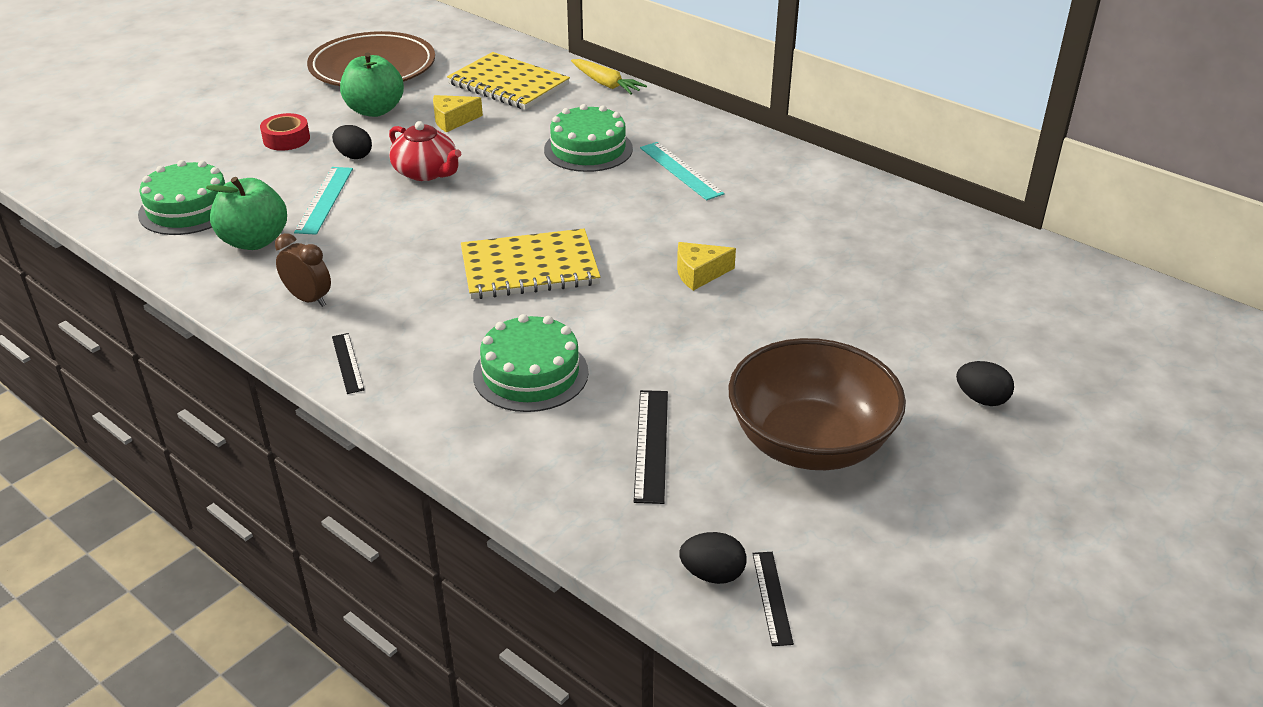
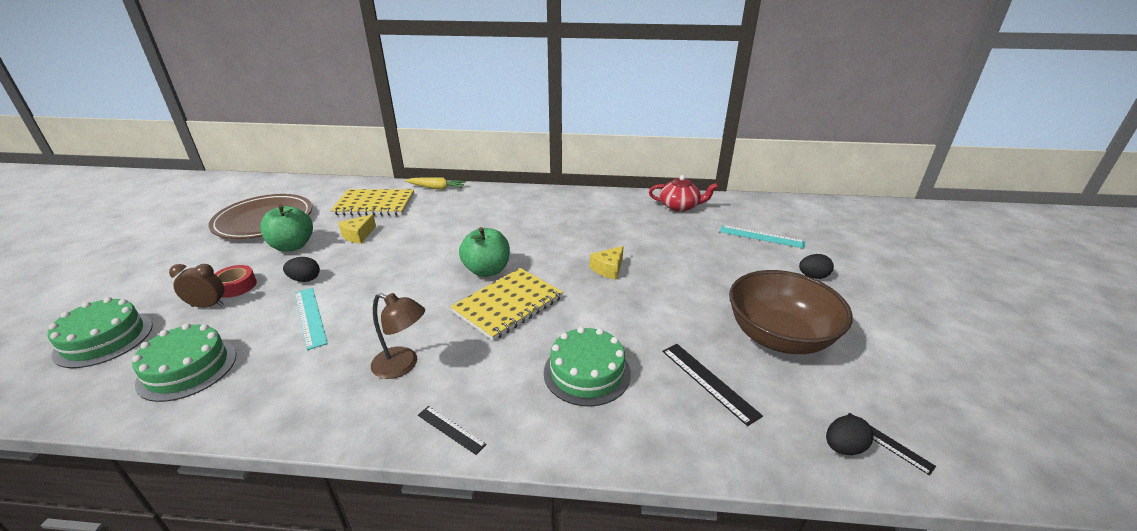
camera: 35 degrees left, 5 degrees down
(254, 241) = (276, 369): green apple -> green apple (487, 270)
(309, 299) = (368, 394): brown clock -> brown clock (208, 305)
(362, 286) = (403, 365): none -> brown lamp
(426, 172) = (372, 272): red teapot -> red teapot (679, 206)
(588, 149) = (465, 224): green cake -> green cake (104, 339)
(681, 170) = (532, 219): turquoise ruler -> turquoise ruler (761, 236)

